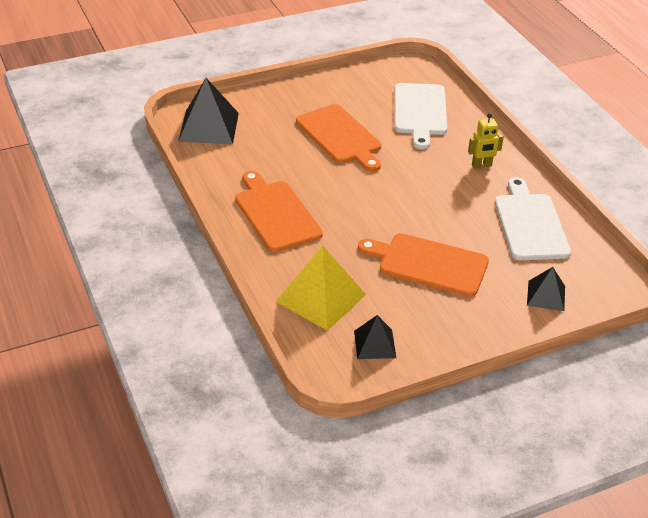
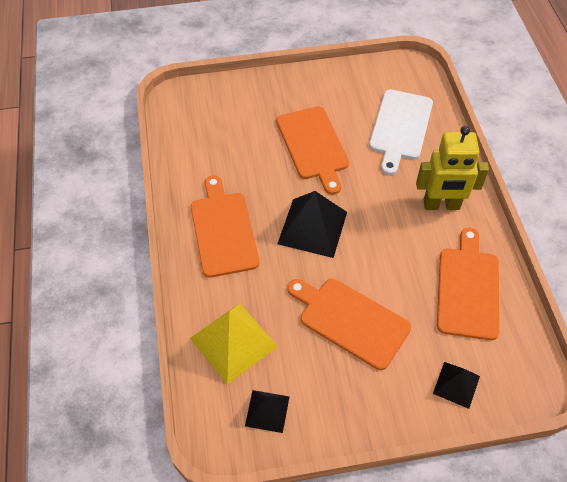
camera: 15 degrees right, 15 degrees up
(208, 127) = (194, 114): black pyramid -> black pyramid (312, 227)
(481, 165) = (441, 205): yellow robot -> yellow robot, size x1.84
(530, 224) = (467, 288): white cutting board -> orange cutting board

